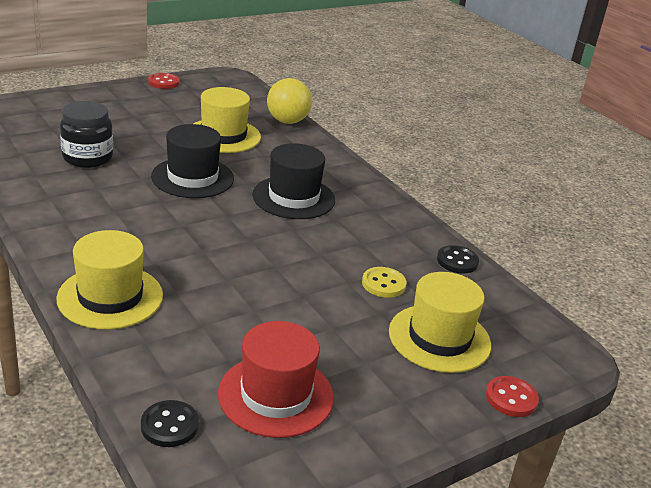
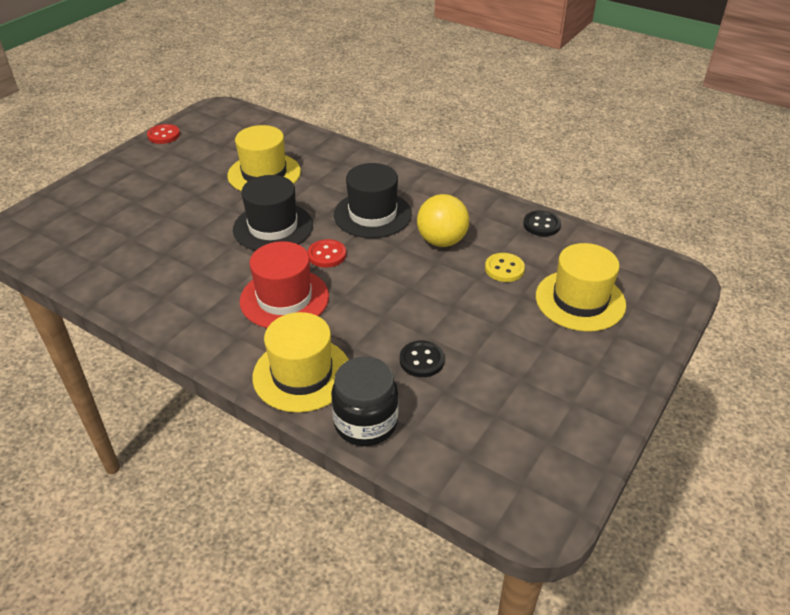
camera: 20 degrees left, 10 degrees up
(87, 158) = (162, 242): black jar -> black jar (365, 423)
(169, 425) = (447, 469): black button -> black button (421, 360)
(276, 395) = (503, 405): red hat -> red hat (284, 298)
(287, 121) = (306, 138): yellow ball -> yellow ball (441, 241)
(511, 398) = (665, 330): red button -> red button (327, 255)

